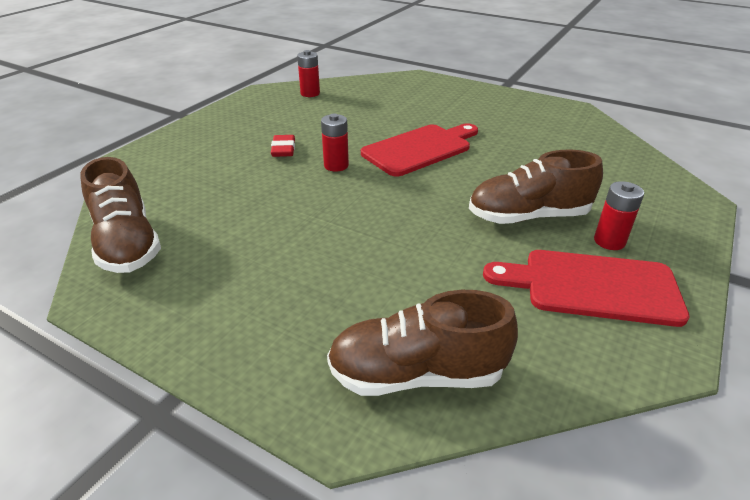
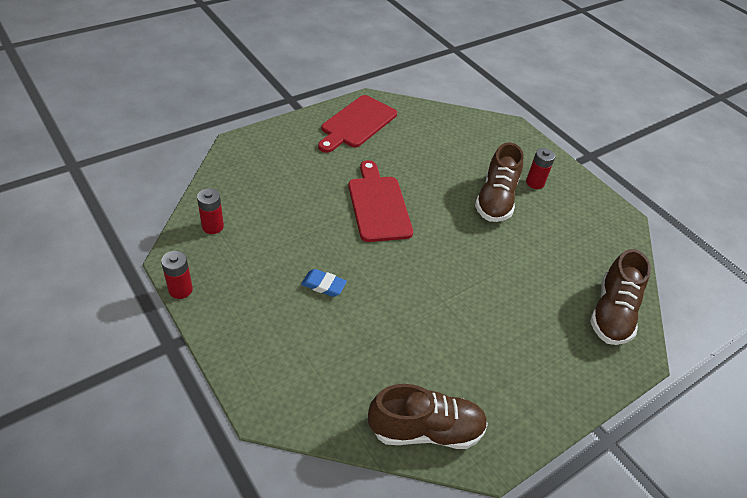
camera: 70 degrees left, 10 degrees up
(283, 149) = (323, 285): red eraser -> blue eraser
(336, 165) = (374, 262): red battery -> red battery (180, 290)
(592, 286) = (570, 212): red cutting board -> red cutting board (357, 123)

